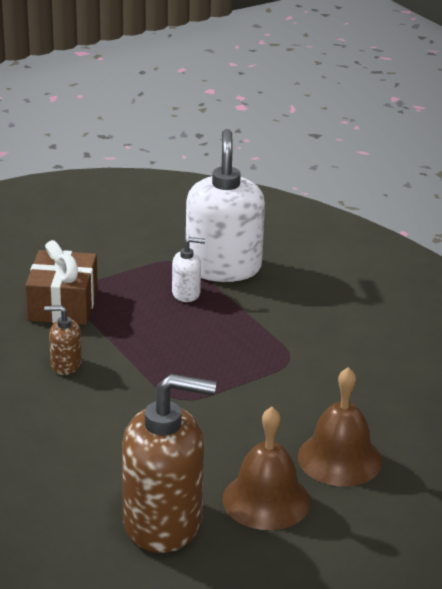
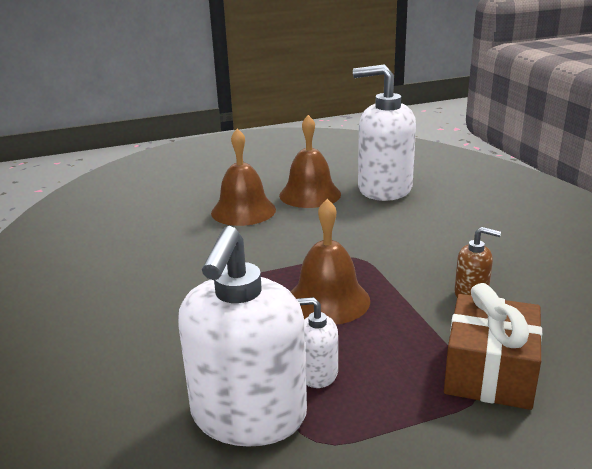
camera: 165 degrees left, 5 degrees down
(163, 522) = (384, 189): brown soap dispenser -> white soap dispenser
(195, 348) = (328, 300): none -> brown bell

